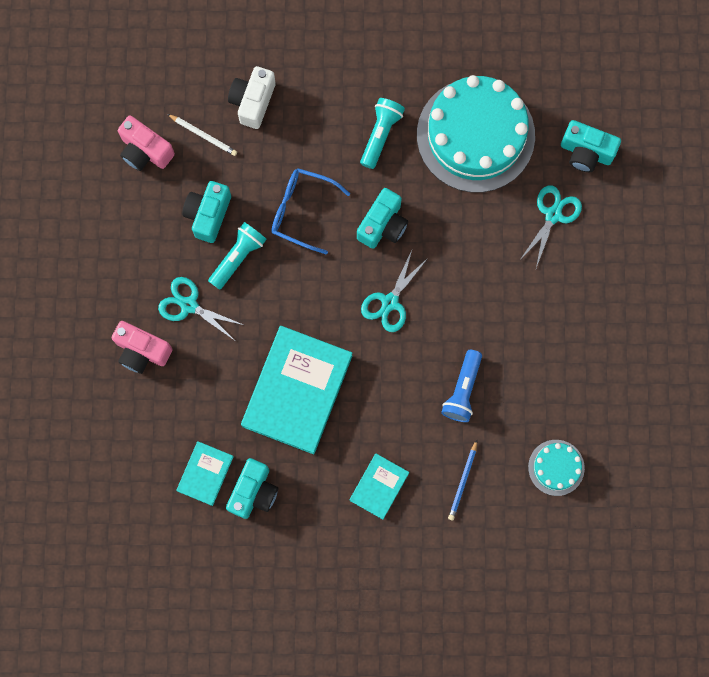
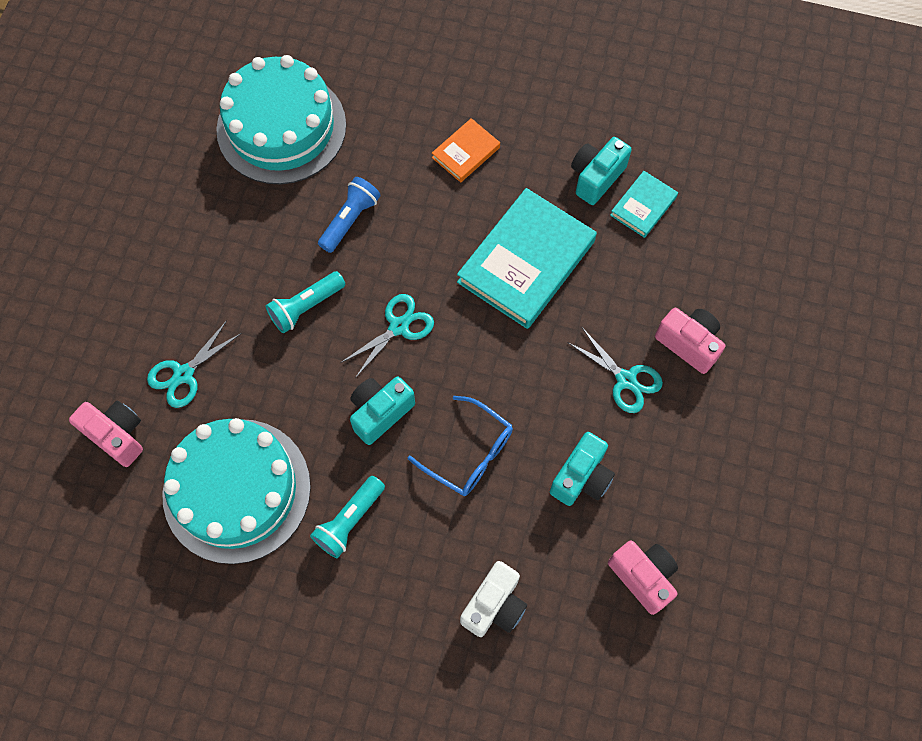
camera: 165 degrees left, 10 degrees down
(203, 135) = (566, 578): white pencil -> none
(238, 257) = (557, 419): turquoise flashlight -> turquoise flashlight (306, 307)
(379, 486) = (466, 152): turquoise book -> orange book
(463, 481) = (379, 137): blue pencil -> none
(556, 467) = (281, 127): turquoise cake -> turquoise cake, size x2.19
(586, 152) = (117, 435): turquoise camera -> pink camera

